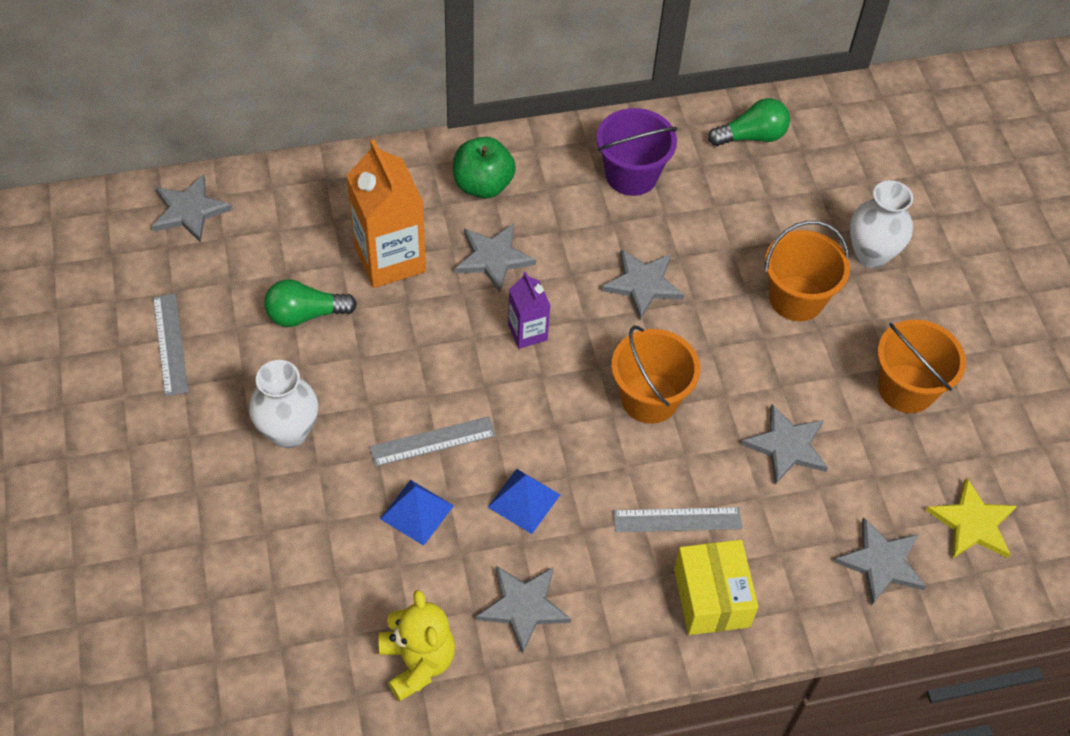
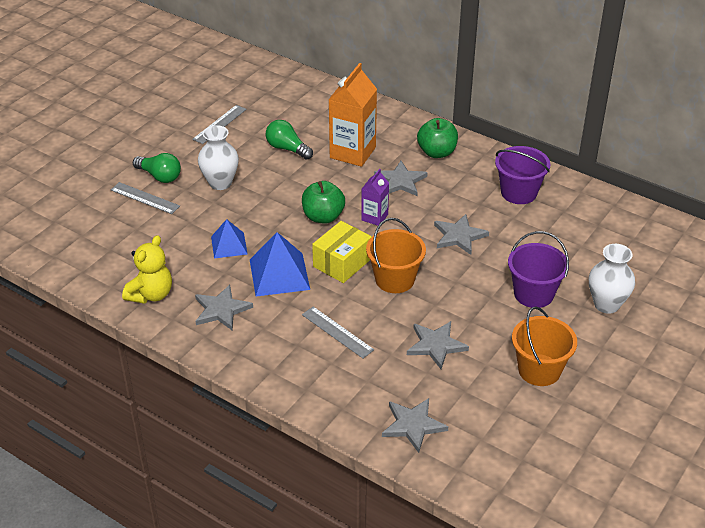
camera: 50 degrees right, 15 degrees down
(189, 211) = (294, 85): grey star -> none
(432, 441) = (273, 226): grey ruler -> grey ruler (145, 198)
(471, 379) = (323, 217): none -> green apple
(524, 501) = (279, 274): blue pyramid -> blue pyramid, size x1.59
(711, 597) = (308, 371): yellow box -> yellow box (342, 263)
(751, 136) = (611, 216): green light bulb -> green light bulb (160, 176)
(796, 298) = (533, 294): orange bucket -> purple bucket
(972, 523) = (489, 449): yellow star -> none

